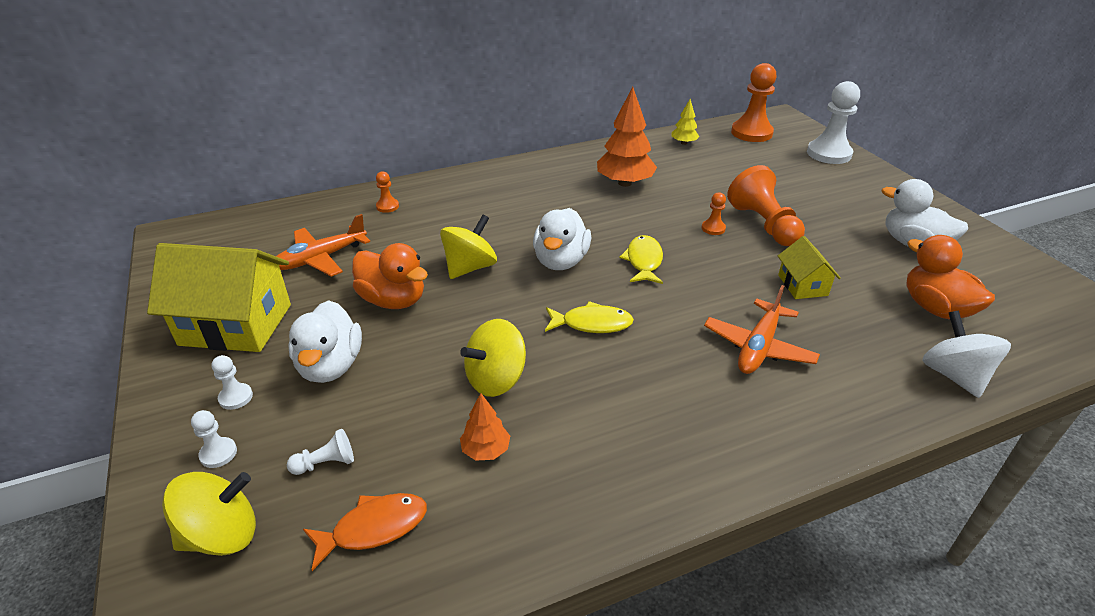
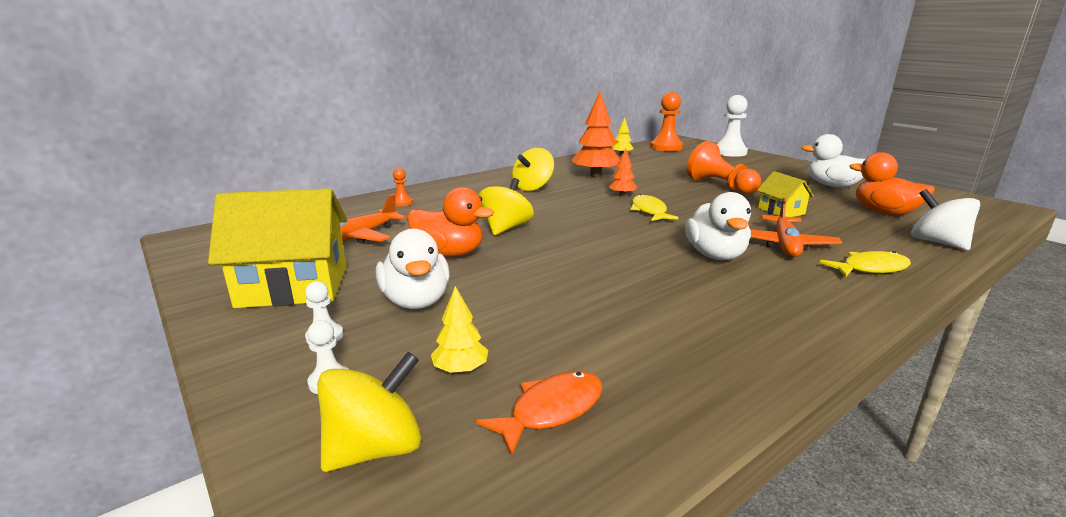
camera: 15 degrees left, 15 degrees down
(326, 463) = (460, 369): white pawn -> yellow tree
(486, 450) = (618, 335): orange tree -> orange tree (622, 195)
(496, 379) = (587, 289): yellow spinning top -> yellow spinning top (533, 187)
(561, 261) = (582, 217): white duck -> white duck (715, 255)
(592, 324) = (640, 247): yellow fish -> yellow fish (870, 268)
(713, 228) = (685, 191): orange pawn -> none

